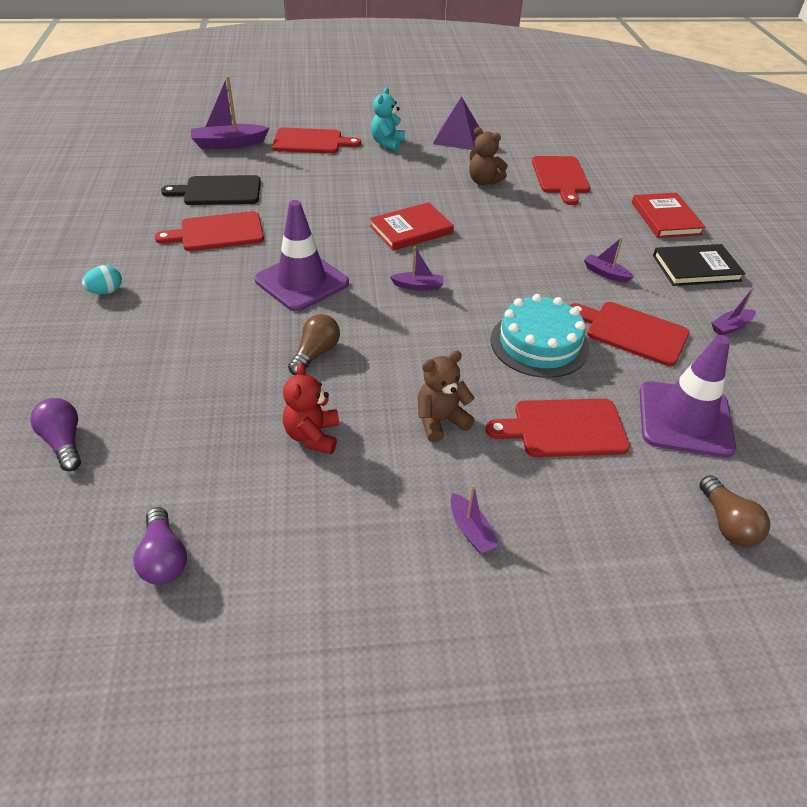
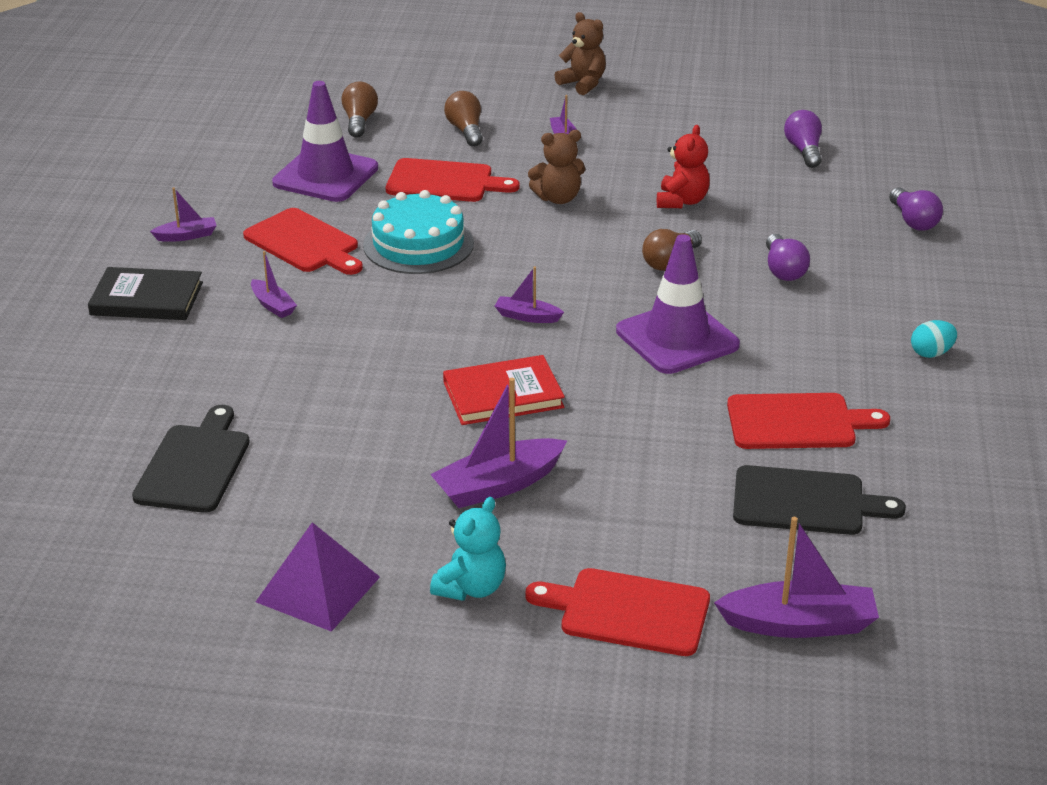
camera: 165 degrees left, 10 degrees down
(213, 357) = (783, 270): none -> purple light bulb
(392, 183) = (498, 485): none -> purple boat
(483, 181) = (336, 471): brown teddy bear -> brown teddy bear (583, 84)
(560, 177) = (195, 465): red cutting board -> black cutting board
(593, 526) = (466, 131): none -> brown light bulb
(665, 218) = (102, 370): red book -> none

